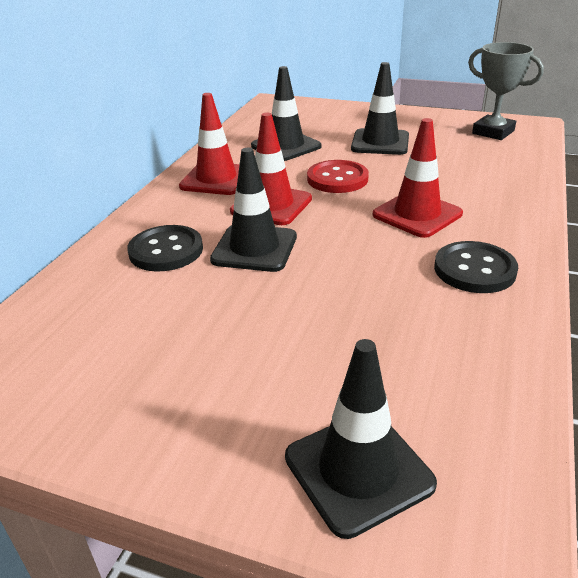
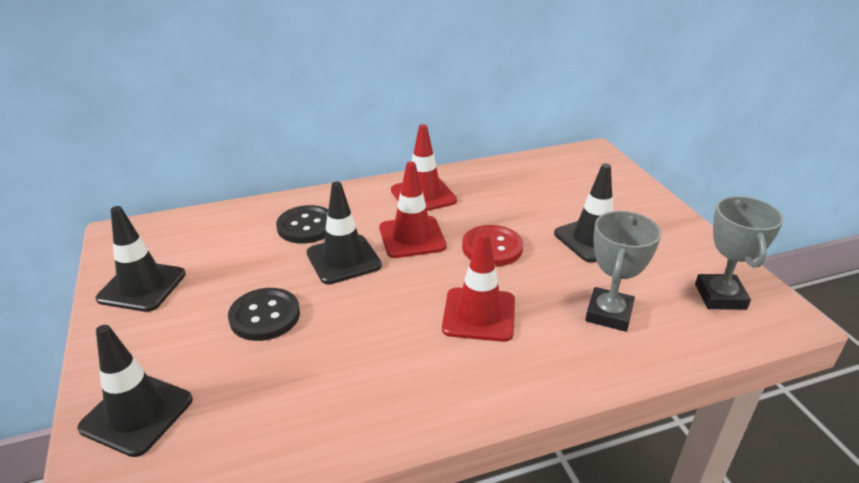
camera: 50 degrees right, 0 degrees up
(286, 146) = (517, 198): black traffic cone -> black traffic cone (142, 286)
(472, 169) = (609, 314): none -> grey trophy
(474, 269) = (418, 382): black button -> black button (265, 316)

